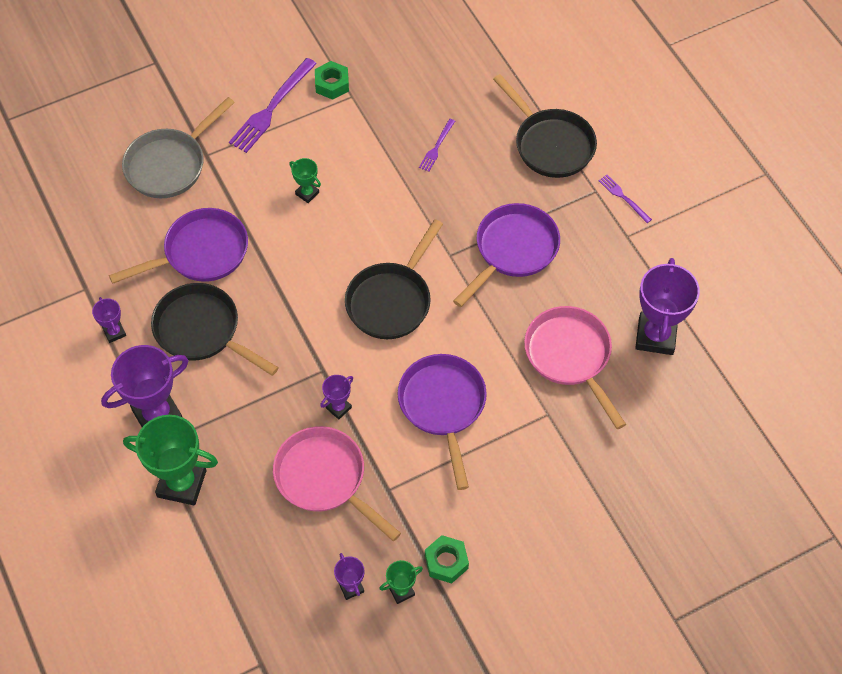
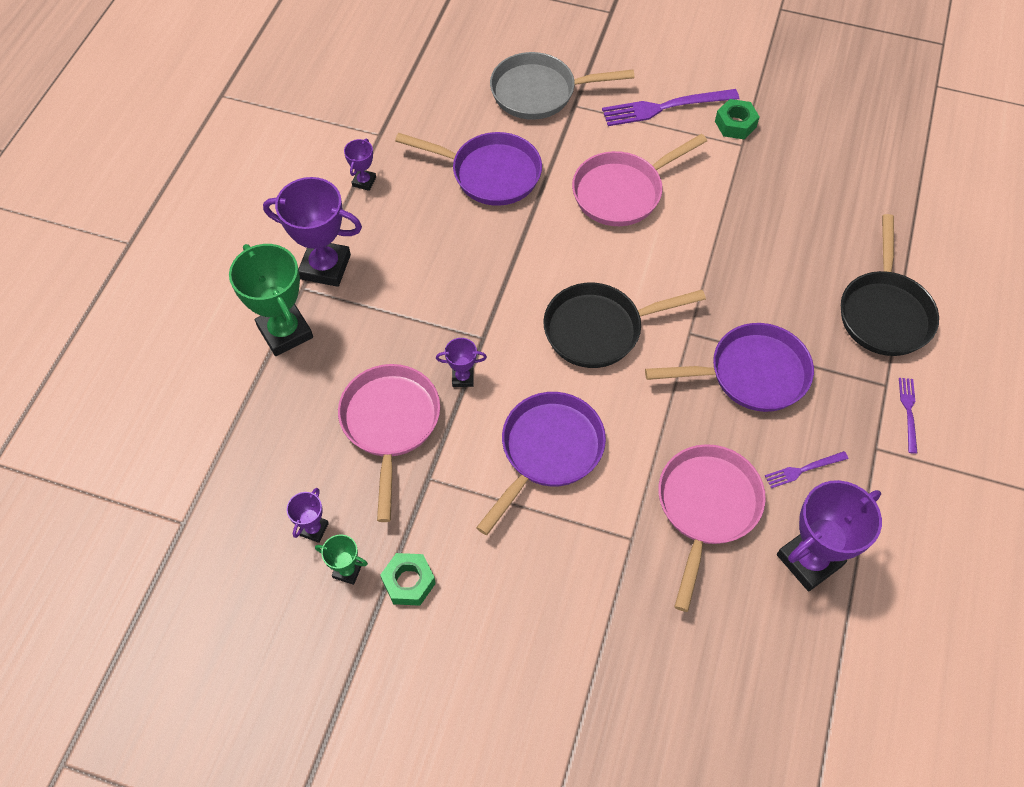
camera: 45 degrees right, 0 degrees up
(202, 331) = (426, 231): black pan -> none
(307, 193) = (622, 192): green trophy -> pink pan
(436, 147) = (773, 237): purple fork -> purple fork (803, 469)

